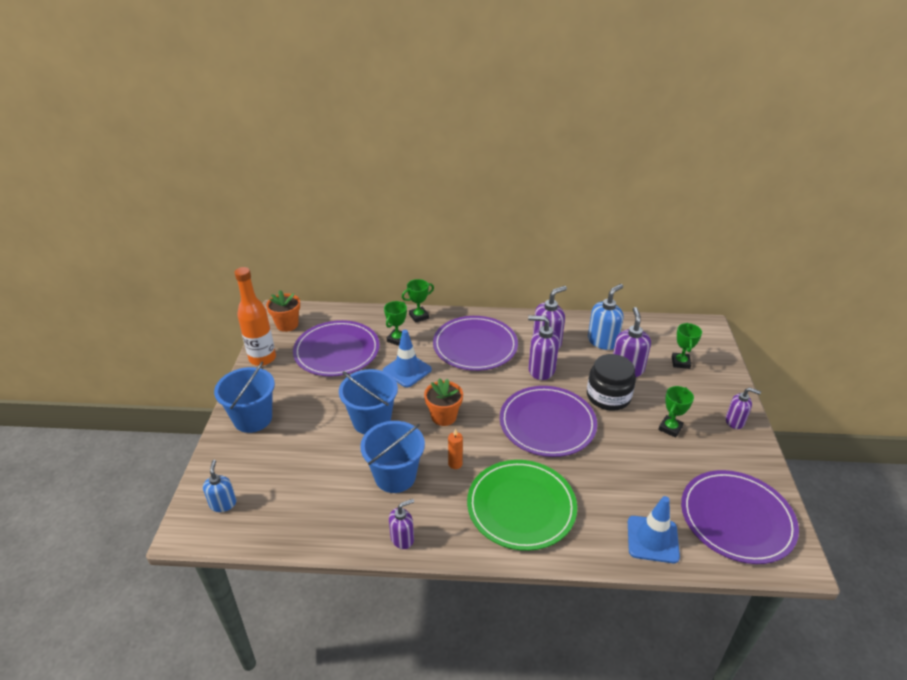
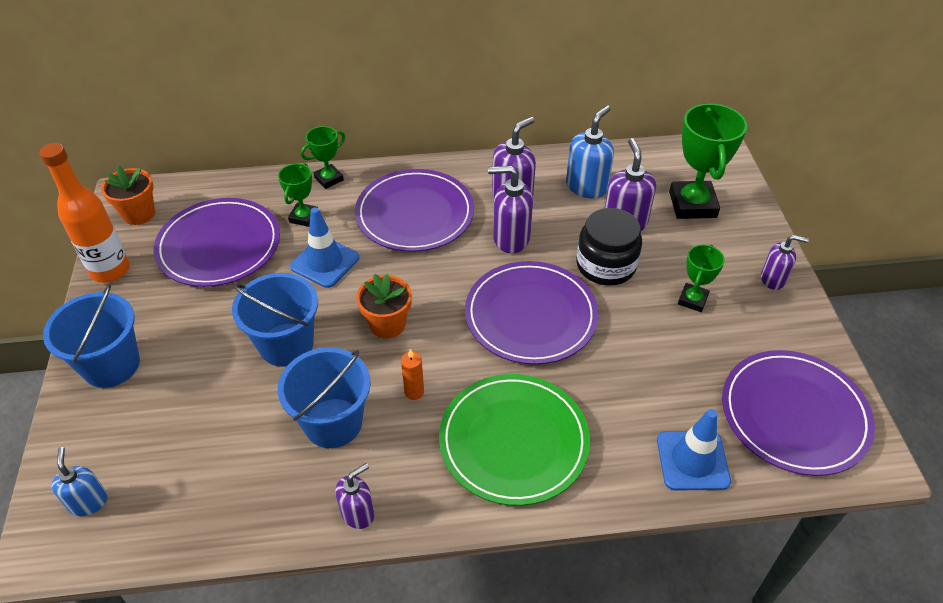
camera: 10 degrees left, 10 degrees up
(680, 362) = (692, 205): green trophy -> green trophy, size x1.82

